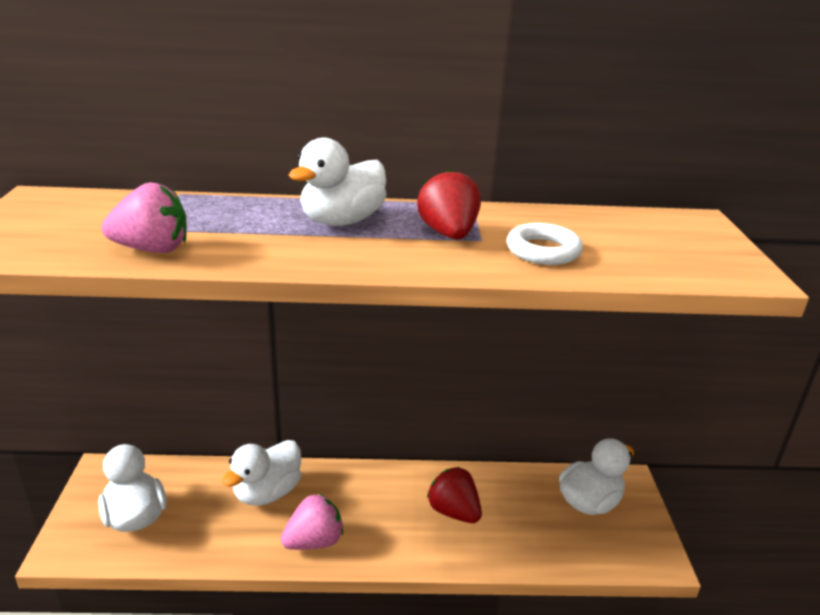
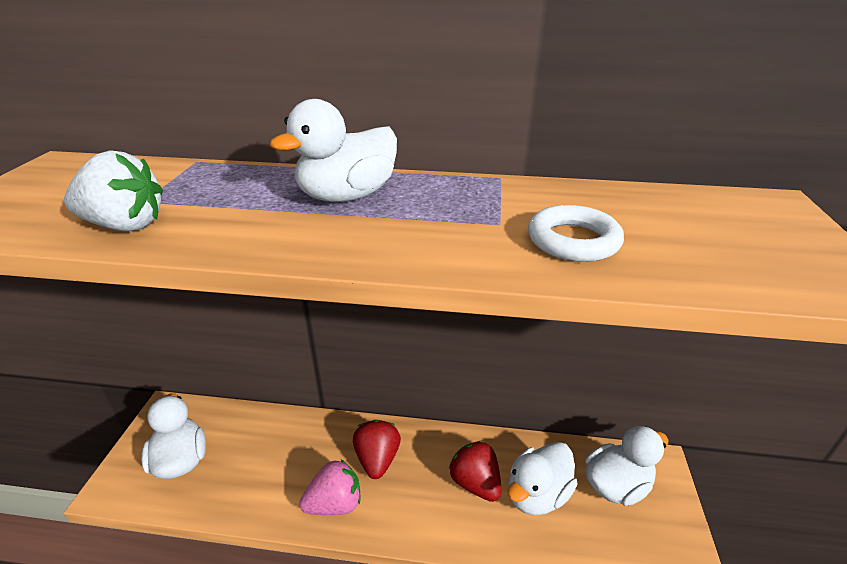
camera: 10 degrees right, 5 degrees up
(152, 249) = (125, 225): pink strawberry -> white strawberry
(267, 492) = (302, 445): white duck -> white duck (537, 494)
(448, 234) = (462, 215): red strawberry -> red strawberry (377, 459)

